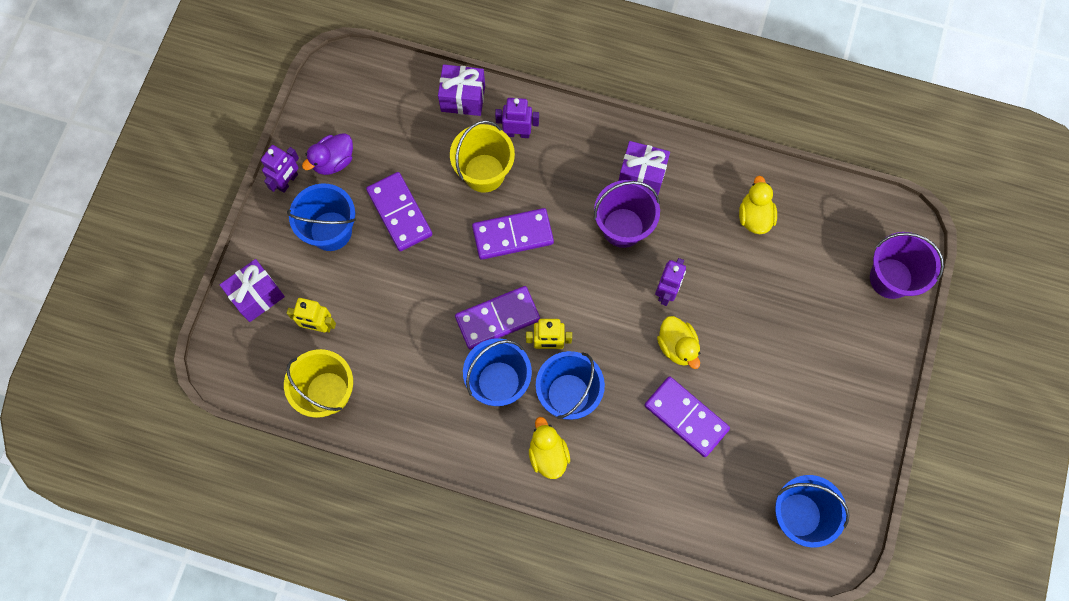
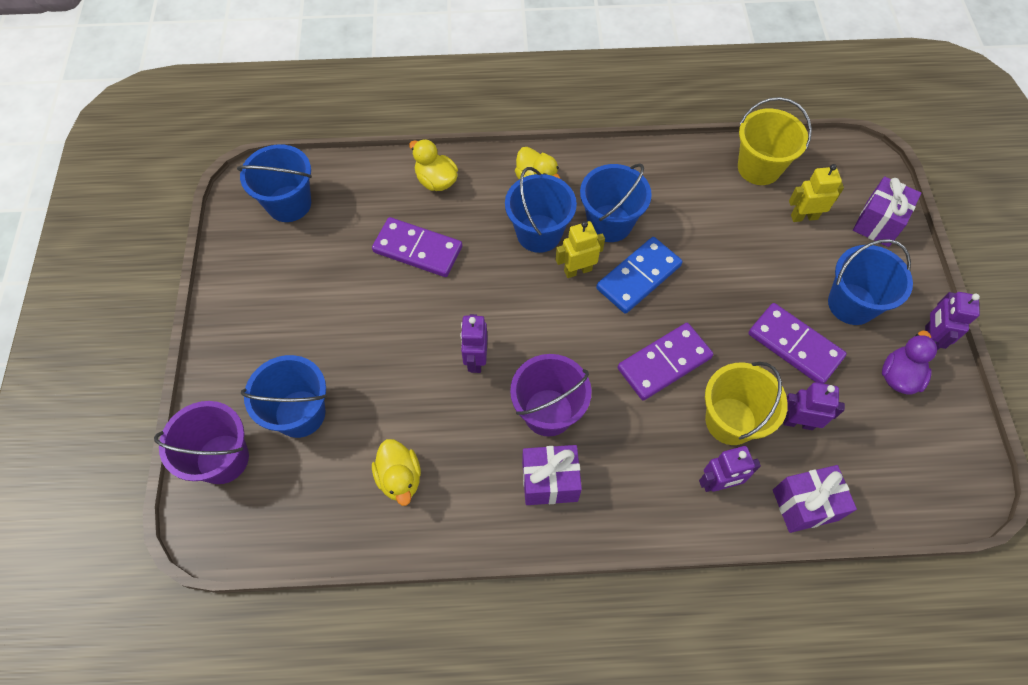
camera: 160 degrees right, 10 degrees down
(433, 154) = (798, 422): none -> purple robot
(497, 319) = (638, 277): purple domino -> blue domino
(677, 346) = (446, 309): yellow duck -> yellow duck (436, 181)
(823, 294) = (300, 413): none -> blue bucket

